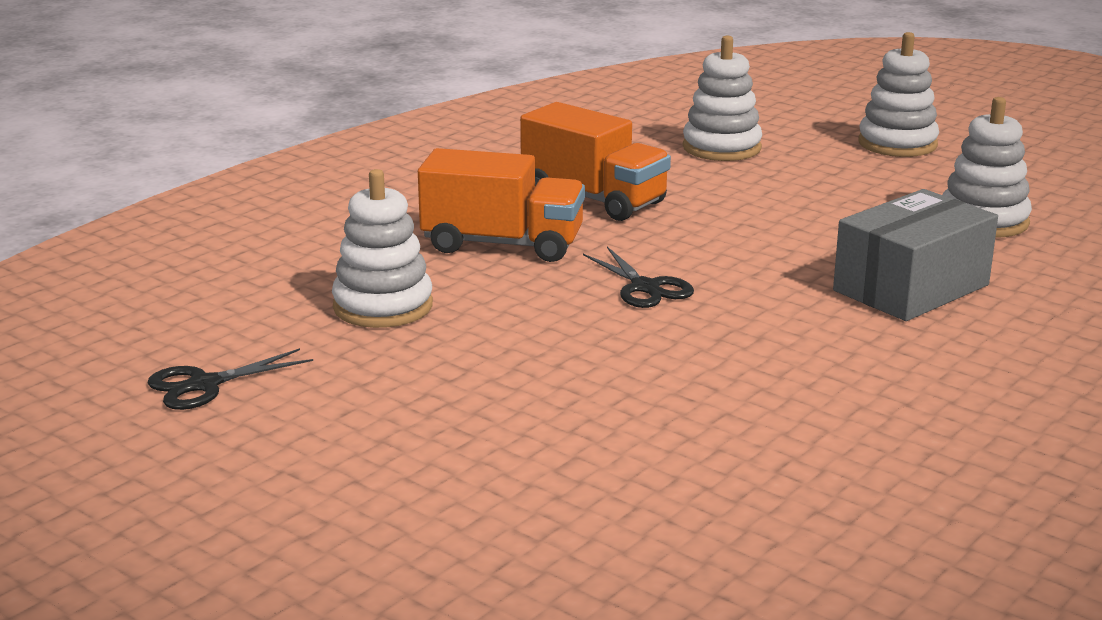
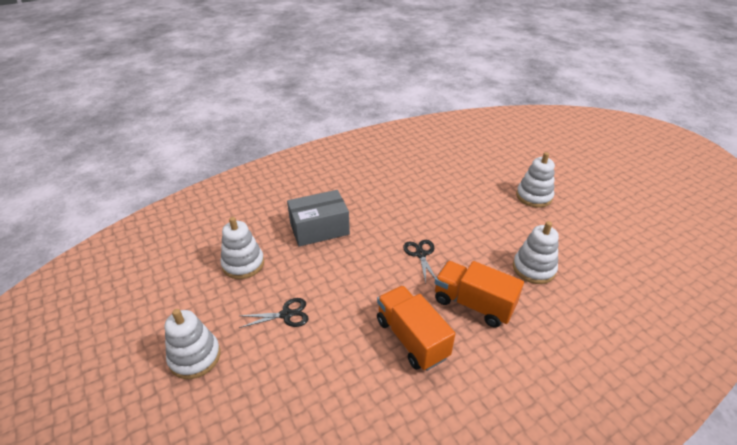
camera: 160 degrees left, 15 degrees up
(205, 385) = (598, 239): black scissors -> black scissors (286, 314)
(721, 148) = (301, 386): white stacking toy -> white stacking toy (534, 196)

